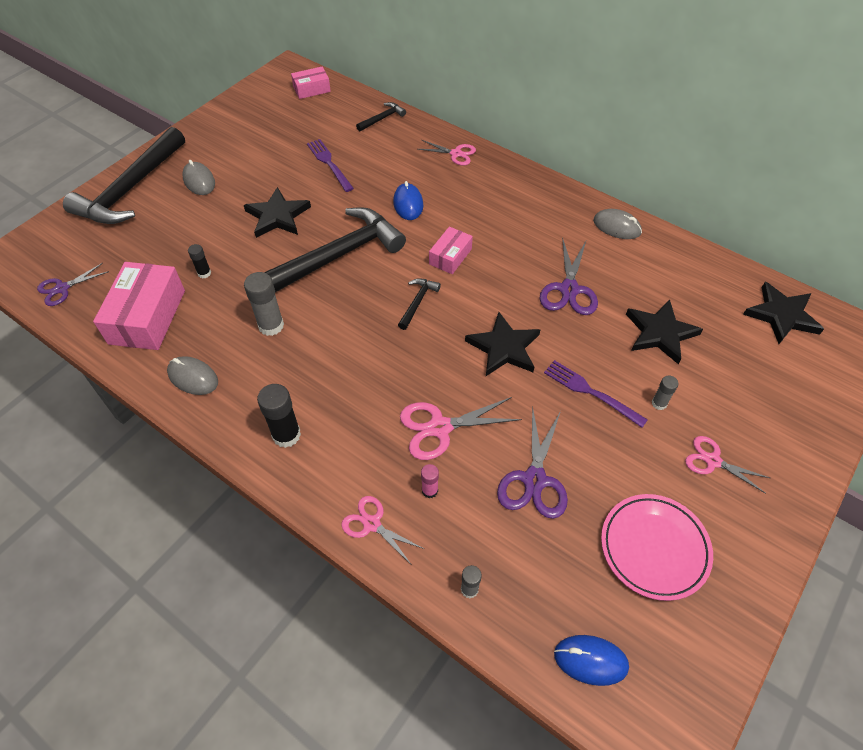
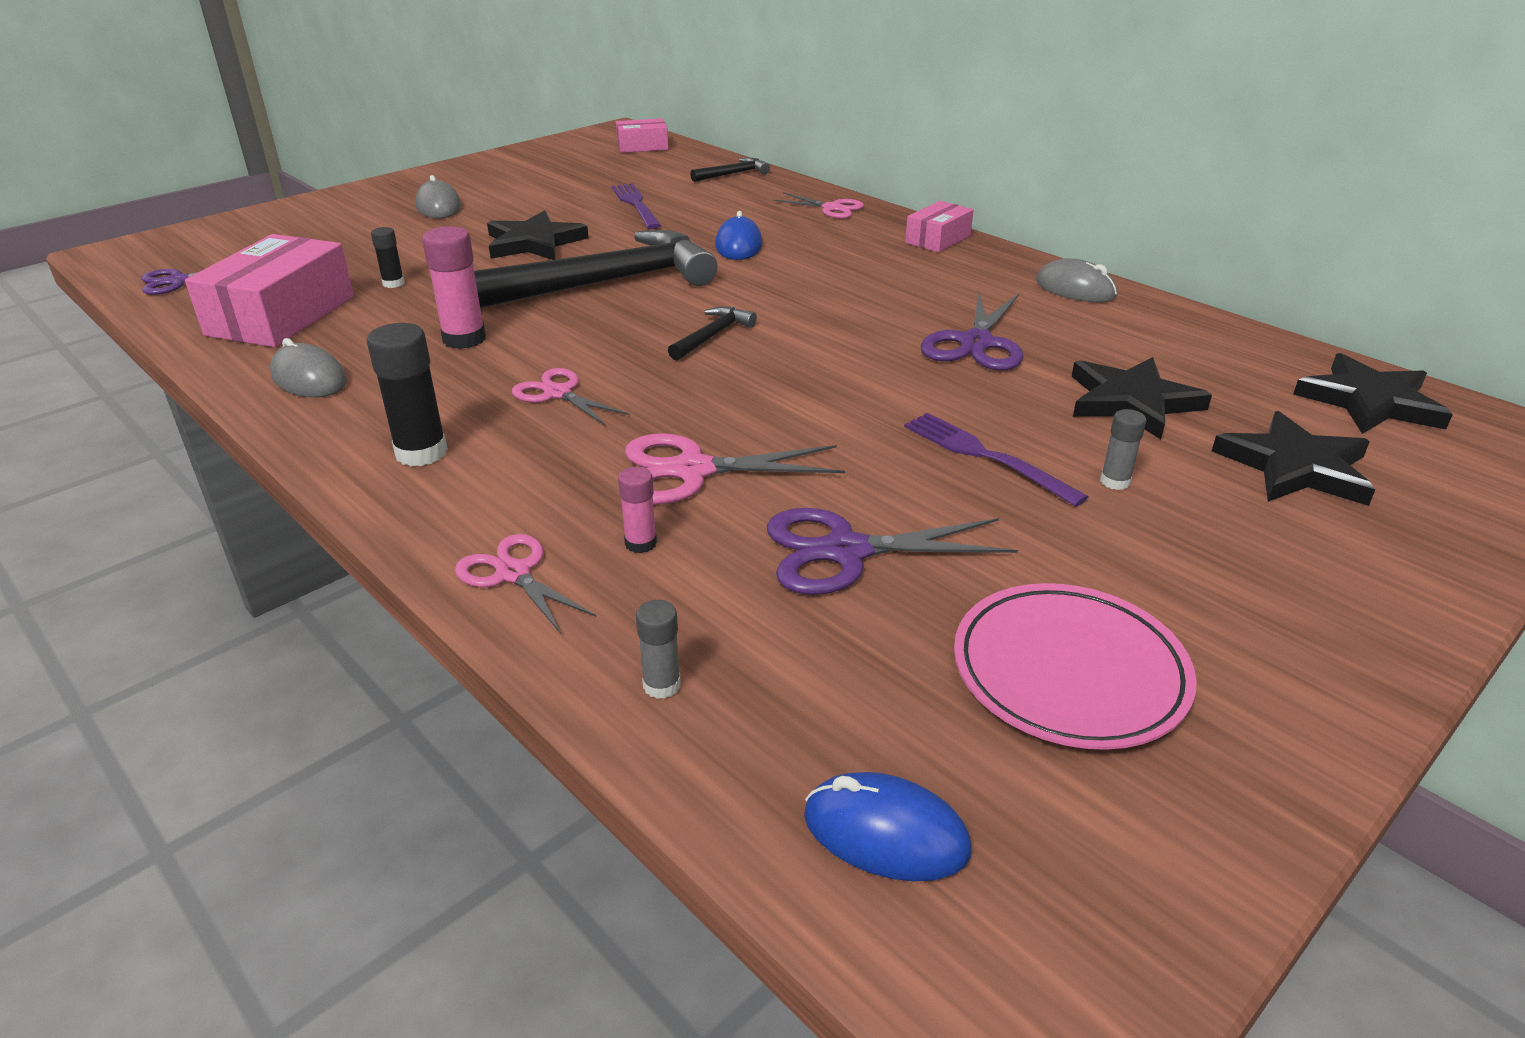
camera: 10 degrees right, 20 degrees down
(131, 189) = (338, 207): black hammer -> none
(271, 325) = (464, 339): grey glue stick -> pink glue stick
(450, 256) = (785, 297): pink box -> pink box (937, 239)
(504, 347) = (842, 393): black star -> black star (1295, 467)
(534, 480) = (845, 551): purple scissors -> purple scissors turned 60 degrees clockwise
(712, 461) = (1214, 565): pink scissors -> pink scissors (558, 393)

